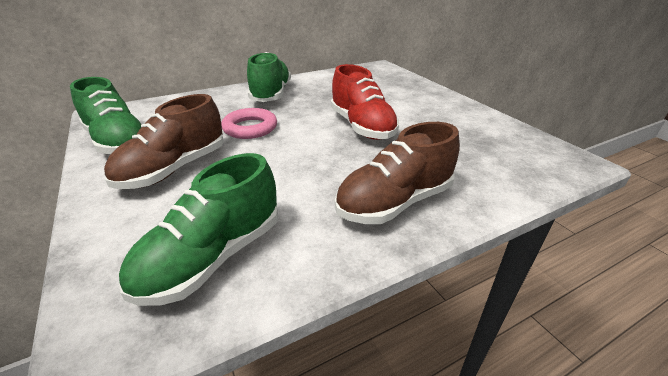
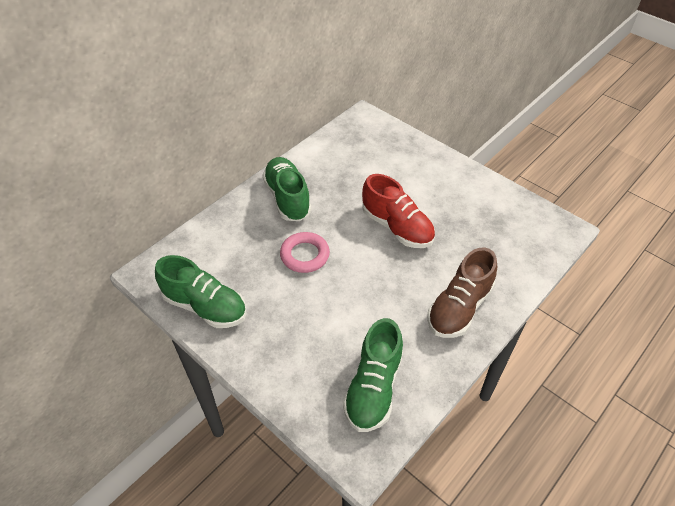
camera: 20 degrees left, 15 degrees up
(174, 169) = (283, 323): brown shoe -> none

